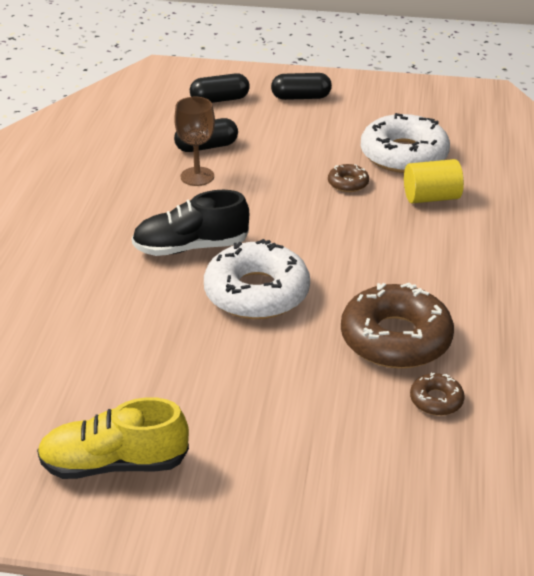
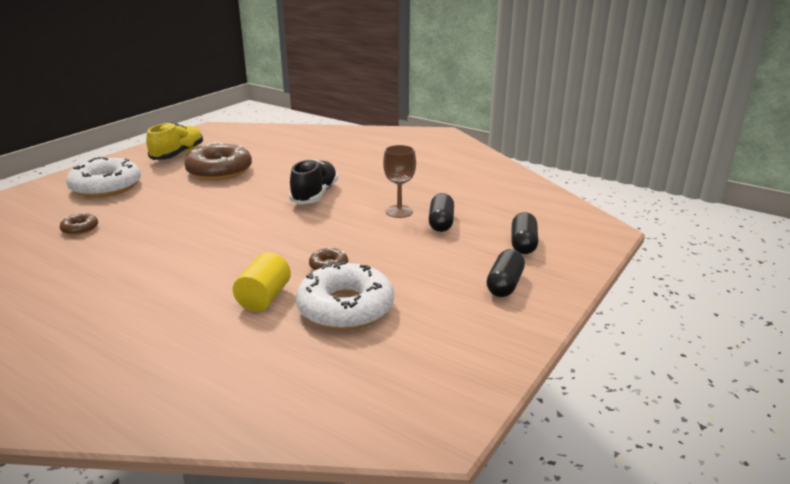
camera: 115 degrees right, 10 degrees down
(257, 292) = (244, 203): white donut -> white donut (106, 187)
(395, 338) = (142, 232): brown donut -> brown donut (219, 171)

